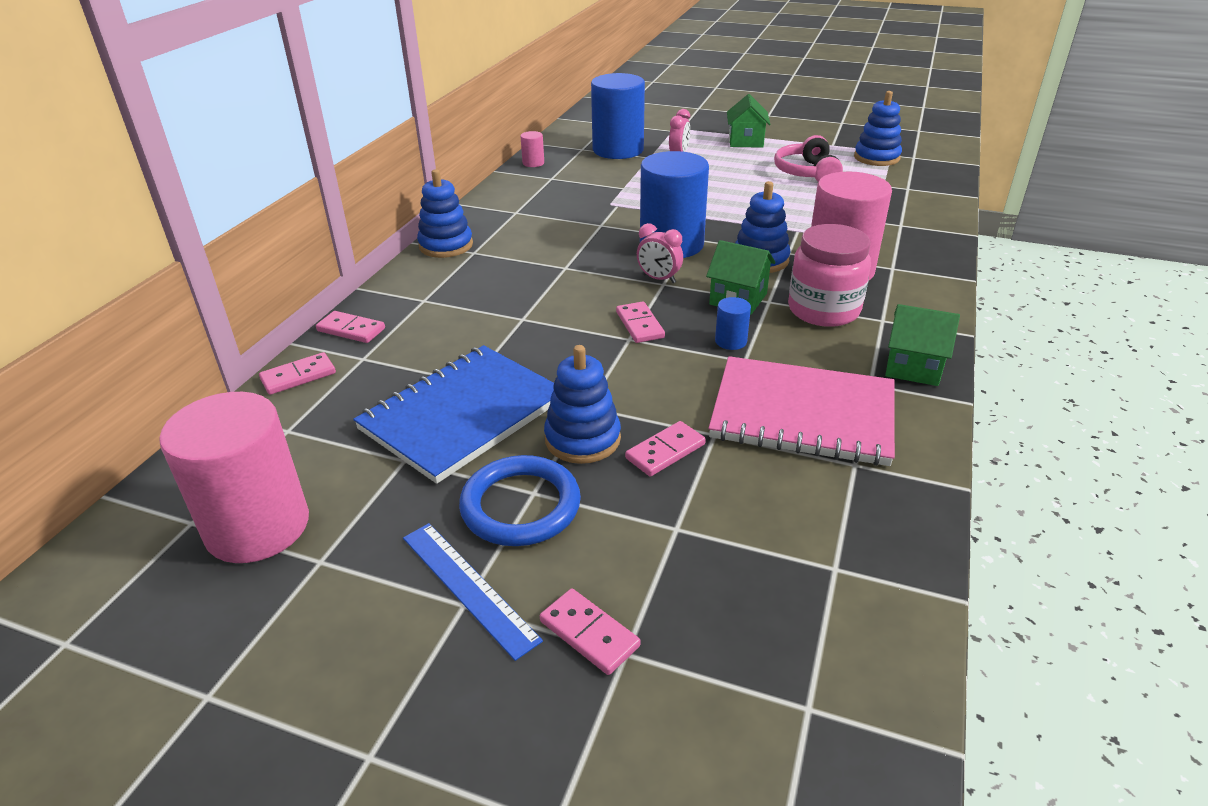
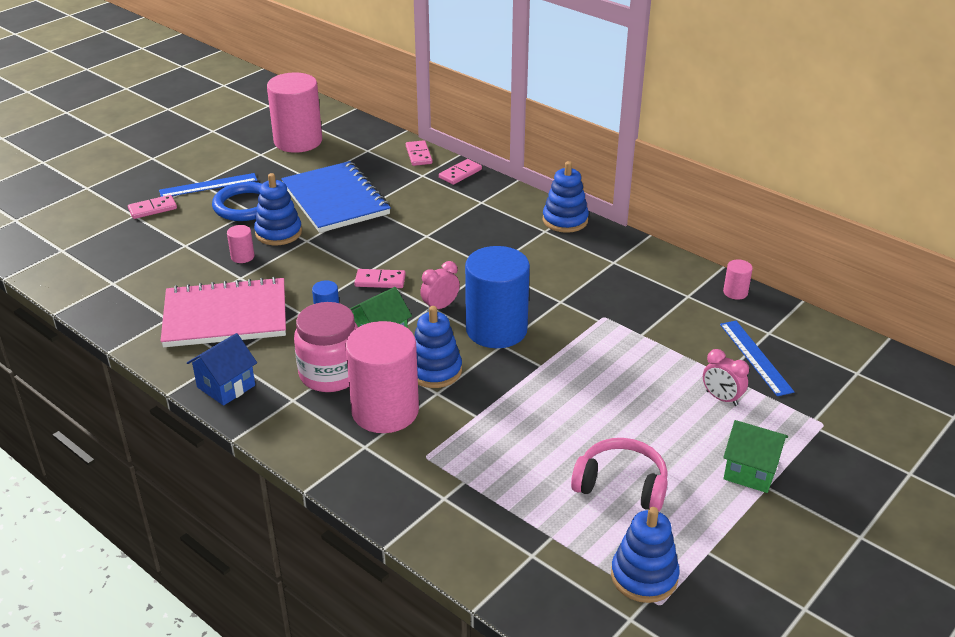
camera: 110 degrees right, 0 degrees up
(618, 150) = (755, 357): blue cylinder -> blue ruler
(665, 451) = (242, 256): pink domino -> pink cylinder
(802, 414) = (225, 316): pink notebook -> pink notebook turned 45 degrees clockwise
(913, 367) = (226, 386): green house -> blue house

